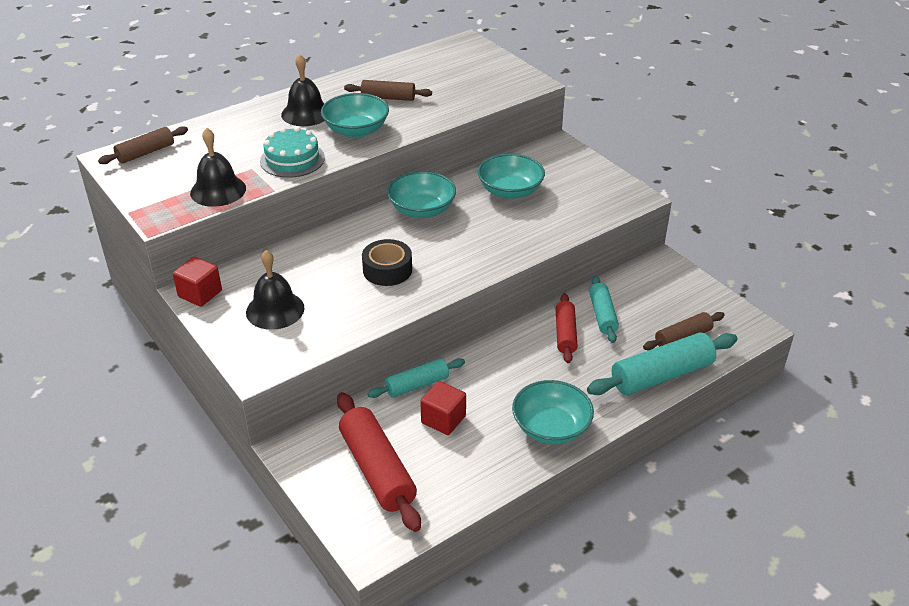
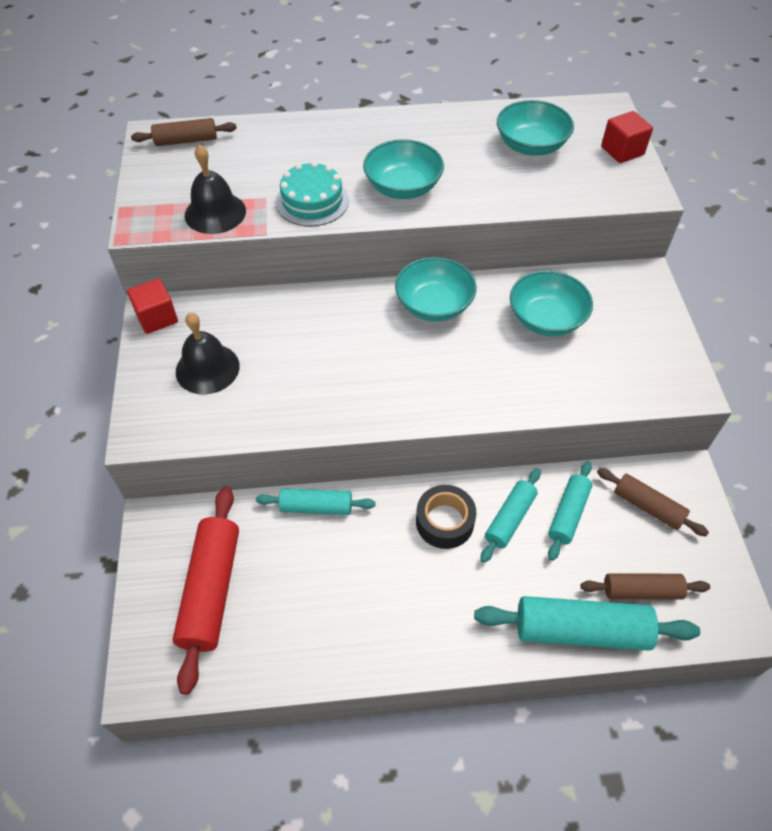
camera: 30 degrees right, 15 degrees up
(306, 113) = (368, 146): black bell -> none
(387, 270) = (346, 368): black tape -> black tape (444, 522)
(388, 98) = (467, 156): brown rolling pin -> brown rolling pin (647, 506)
(443, 419) = (313, 563): red cube -> red cube (622, 151)
(551, 428) = (412, 633): turquoise bowl -> turquoise bowl (531, 145)
(565, 334) = (510, 519): red rolling pin -> turquoise rolling pin

